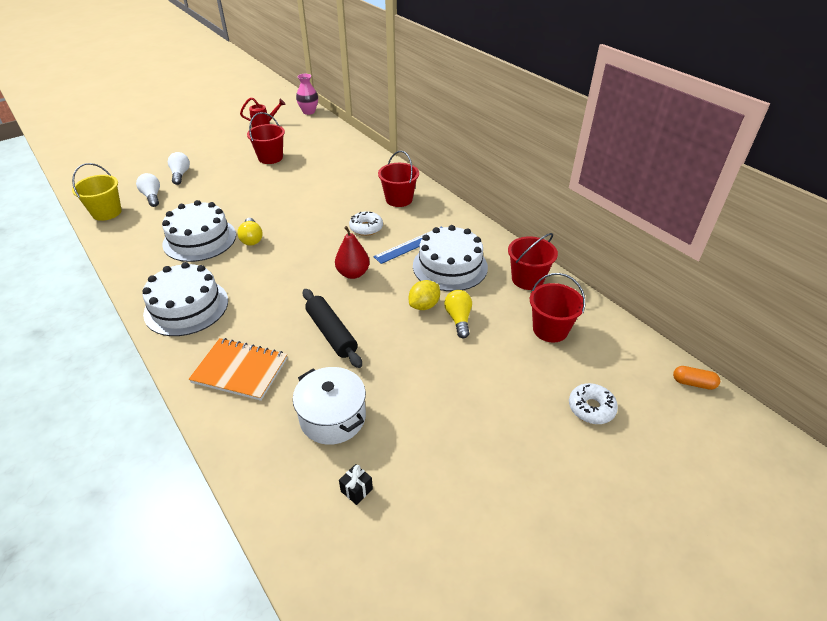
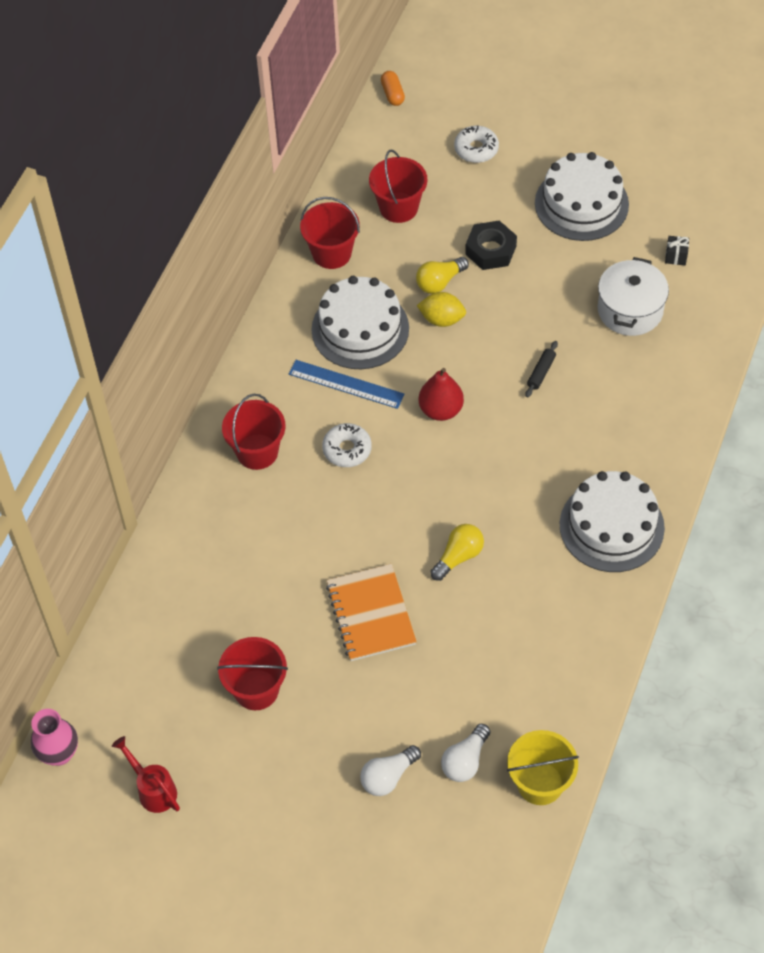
camera: 120 degrees left, 15 degrees up
(200, 239) = (503, 613): white cake -> white cake (581, 203)
(240, 370) = (643, 412): orange notebook -> orange notebook (370, 614)
(331, 333) = (541, 372): black rolling pin -> black rolling pin, size x0.51
(467, 361) = (490, 250): none -> black nut

